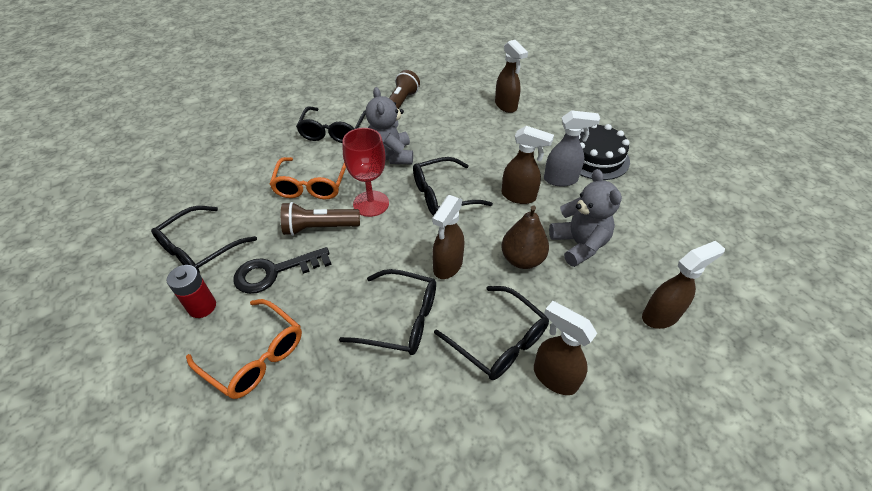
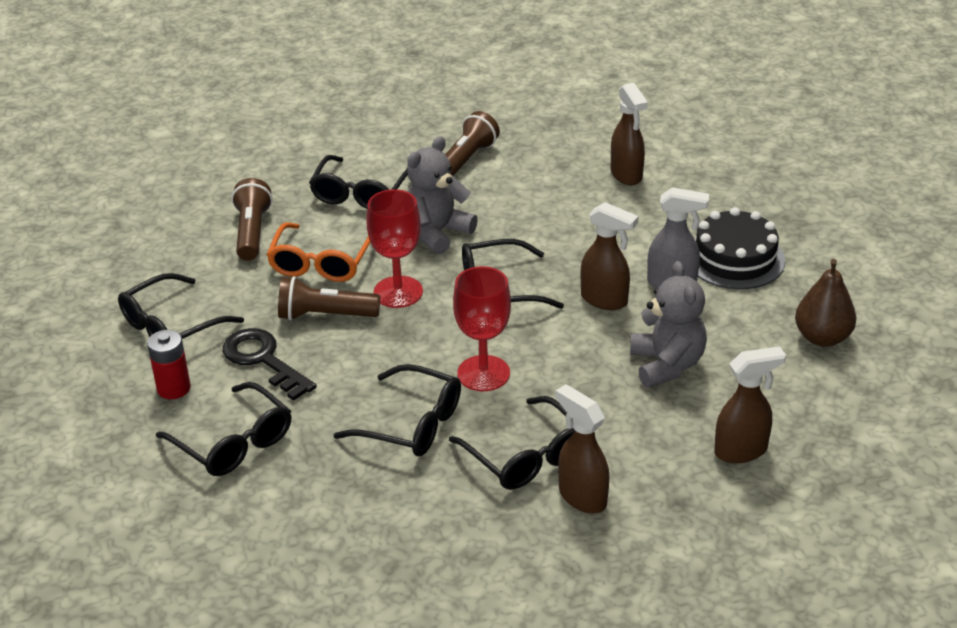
camera: 10 degrees right, 10 degrees down
(255, 356) = (234, 443): orange glasses -> black glasses
(259, 166) = (252, 232): none -> brown flashlight
(275, 272) = (263, 360): black key -> black key turned 60 degrees clockwise
(391, 156) = (437, 233): grey teddy bear -> grey teddy bear turned 45 degrees clockwise
(447, 266) = (483, 373): brown spray bottle -> red goblet
(522, 259) = (584, 374): brown pear -> brown pear (822, 337)

